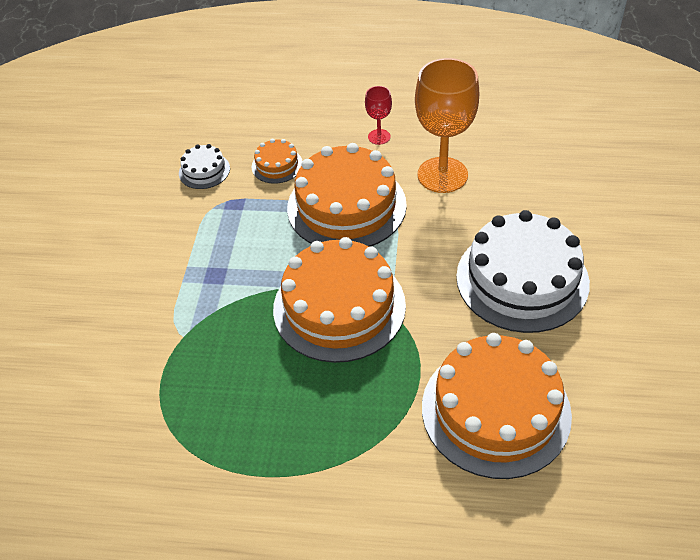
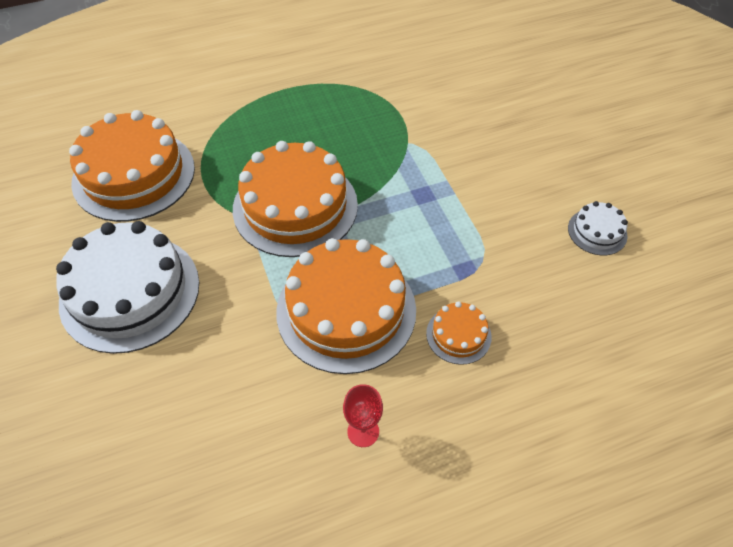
camera: 150 degrees right, 5 degrees up
(204, 171) = (531, 296): white cake -> white cake (597, 231)
(442, 175) = (255, 397): orange goblet -> none

